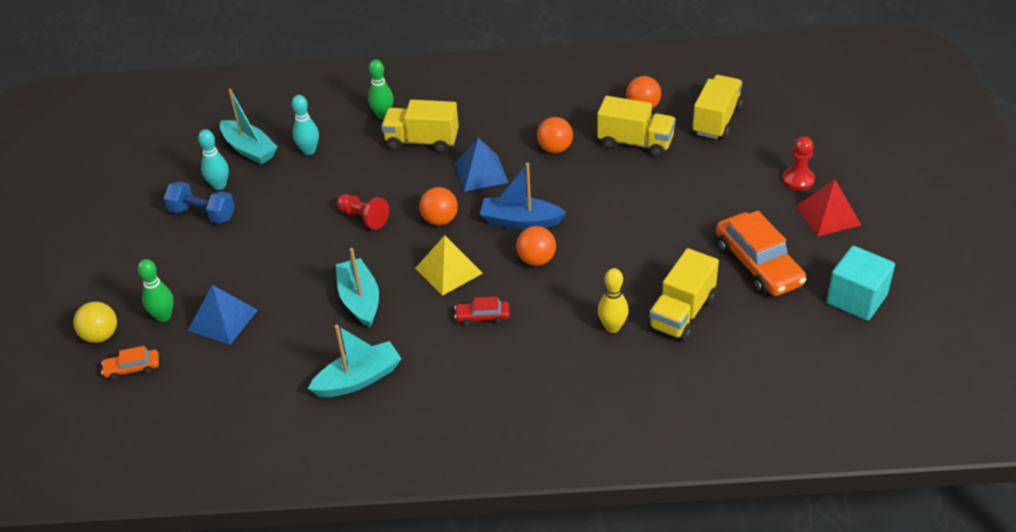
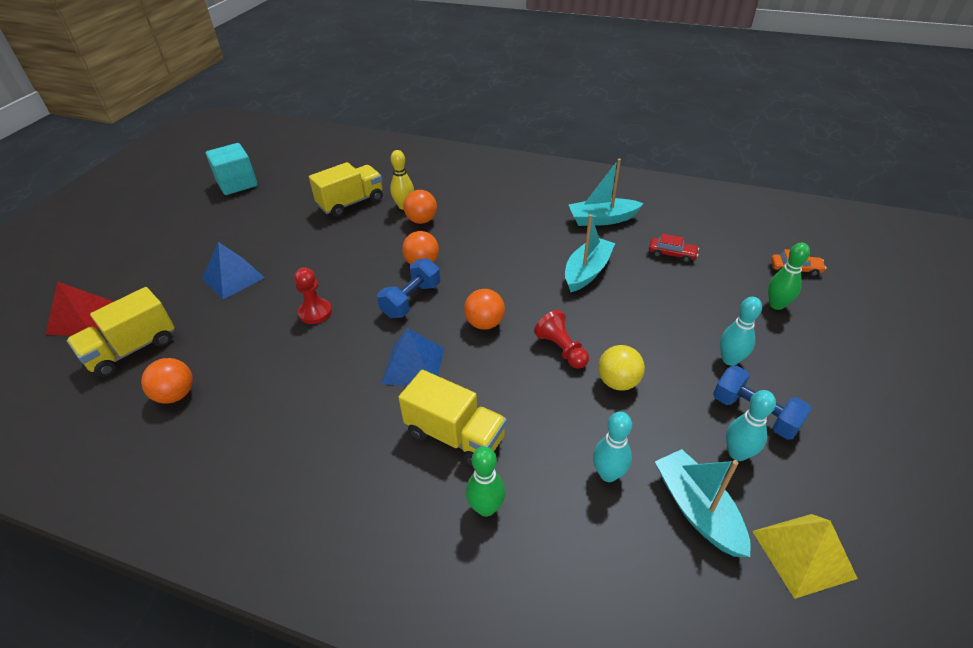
camera: 160 degrees left, 0 degrees up
(101, 336) = (837, 303): yellow ball -> yellow ball (618, 382)
(217, 249) = (730, 360): none -> turquoise bowling pin
(223, 320) = (715, 287): blue pyramid -> blue pyramid (233, 278)
(360, 300) = (587, 271): turquoise boat -> turquoise boat turned 150 degrees counterclockwise
(448, 270) = (500, 275): yellow pyramid -> yellow pyramid (803, 554)
(482, 317) = (491, 235): red car -> red car (672, 254)
(520, 221) = (411, 300): blue boat -> blue dumbbell
(555, 149) = (316, 370): orange ball -> orange ball (421, 220)
(635, 143) = (234, 349): yellow truck -> none
(758, 264) = (267, 217): orange car -> none
(798, 180) = (154, 267): red pawn -> red pawn (315, 312)
(828, 215) = (175, 235): red pyramid -> red pyramid (82, 318)

